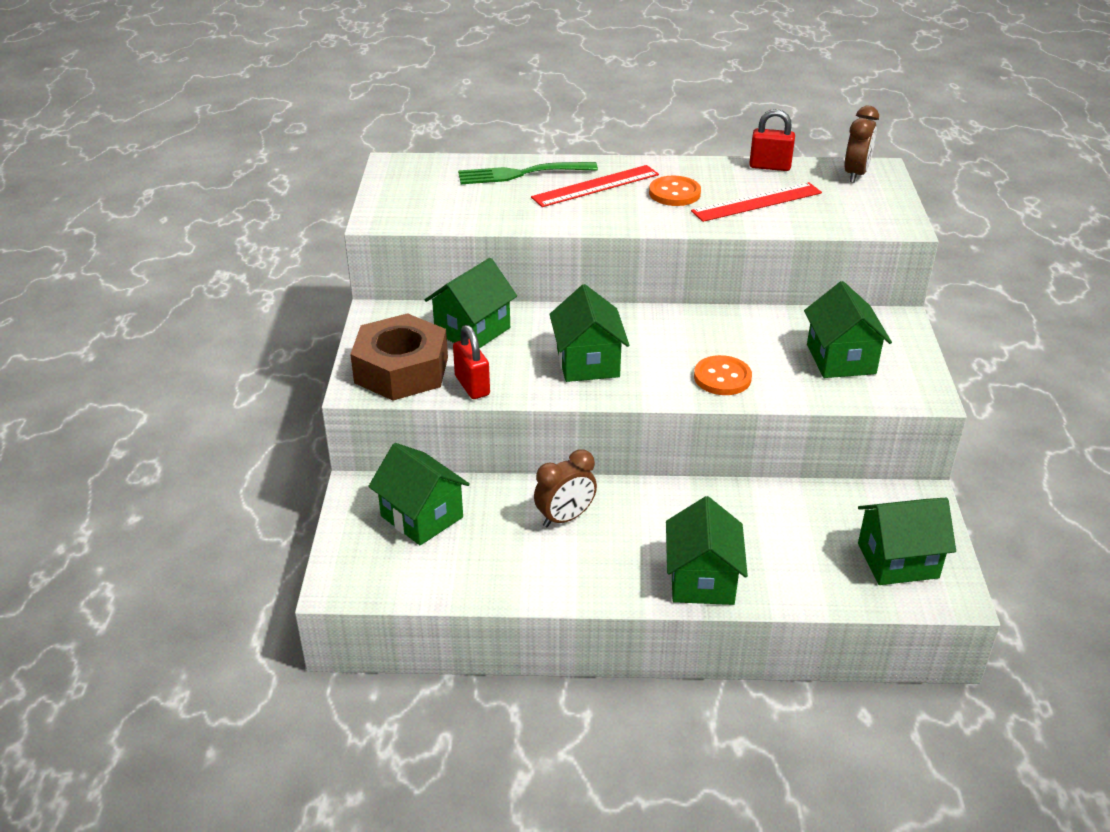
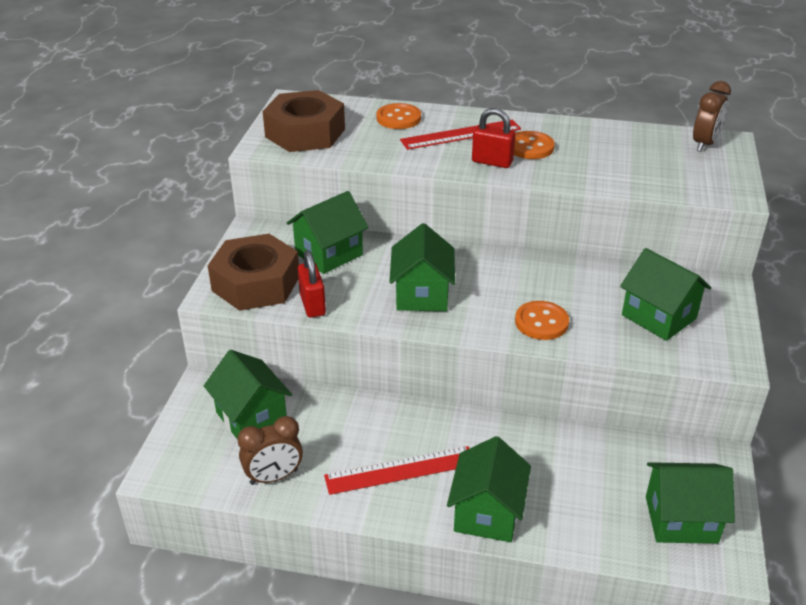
camera: 10 degrees right, 0 degrees up
(422, 198) = (305, 133): none -> brown nut
(521, 174) = (398, 118): green fork -> orange button
(565, 518) = (377, 435): brown clock -> brown clock (274, 477)
(757, 202) = (604, 162): red ruler -> red ruler (400, 470)
(770, 166) = (625, 130): red padlock -> red padlock (492, 162)
(841, 359) = (658, 317): green house -> green house turned 45 degrees counterclockwise

